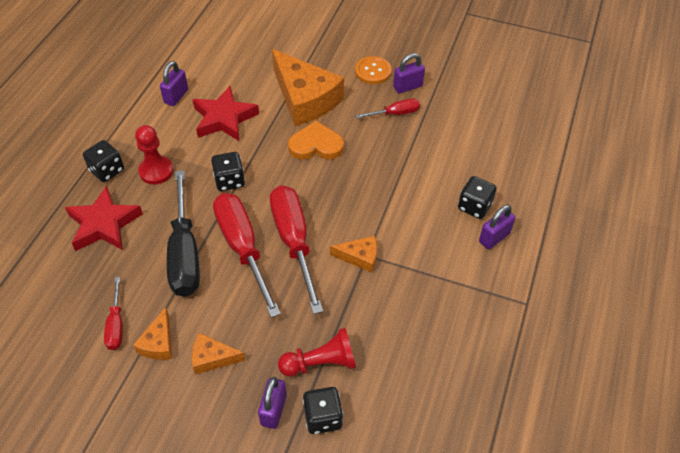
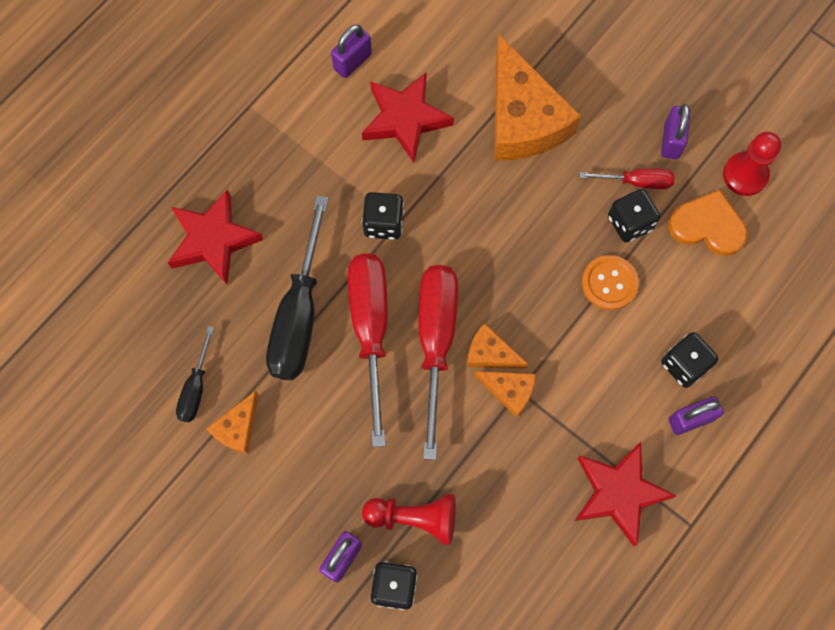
camera: 20 degrees right, 20 degrees up
(107, 170) = (235, 158): black dice -> black dice (630, 223)
(116, 324) = (196, 387): red screwdriver -> black screwdriver
(156, 171) = (296, 178): red pawn -> red pawn (745, 175)
(212, 358) = (293, 469): orange cheese -> orange cheese (490, 354)
(316, 145) = (512, 201): orange heart -> orange heart (707, 226)
(373, 71) = (632, 98): orange button -> orange button (609, 283)
(407, 87) = (671, 141): purple padlock -> purple padlock turned 75 degrees counterclockwise
(466, 298) = (618, 493): none -> red star

